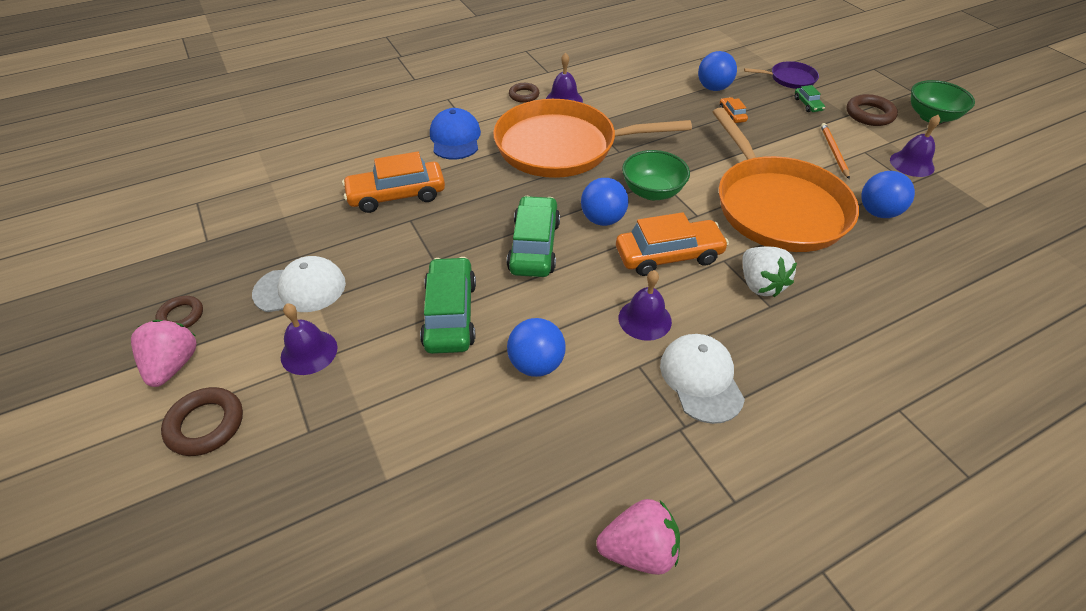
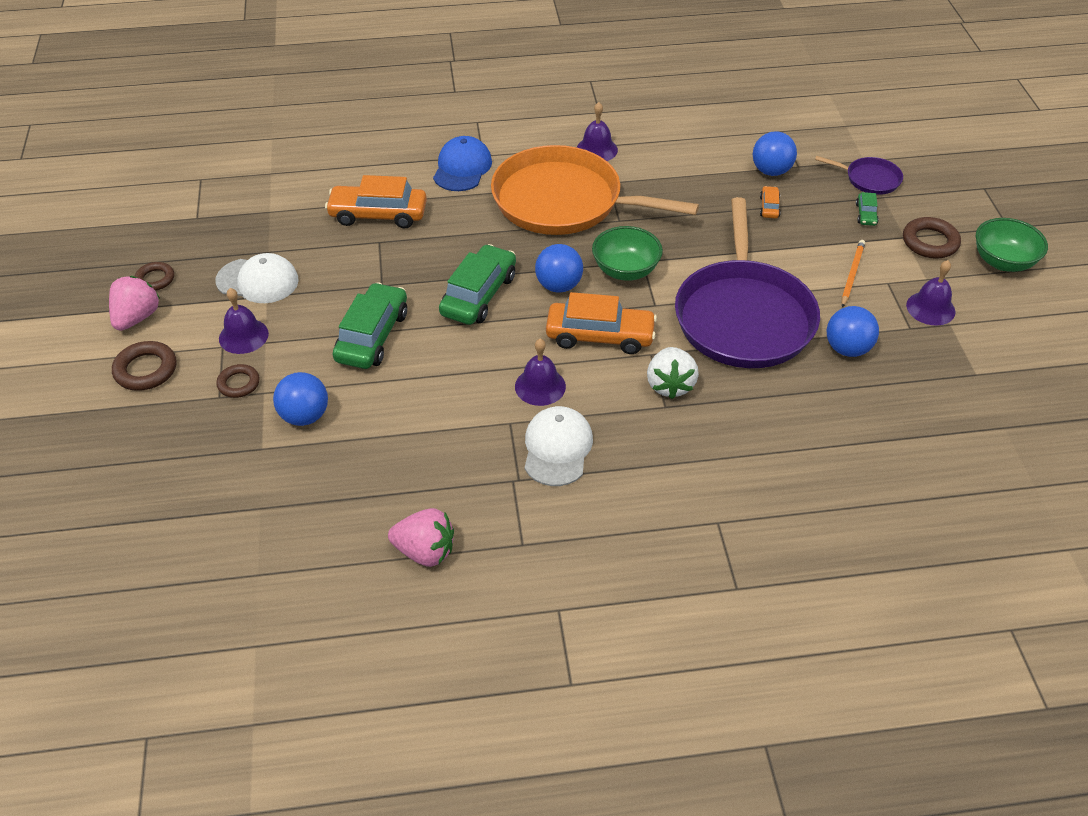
camera: 20 degrees right, 0 degrees up
(524, 95) = (557, 135): brown ring -> brown ring (239, 384)
(536, 364) = (423, 397): blue ball -> blue ball (304, 416)
(777, 206) = (743, 316): orange pan -> purple pan

